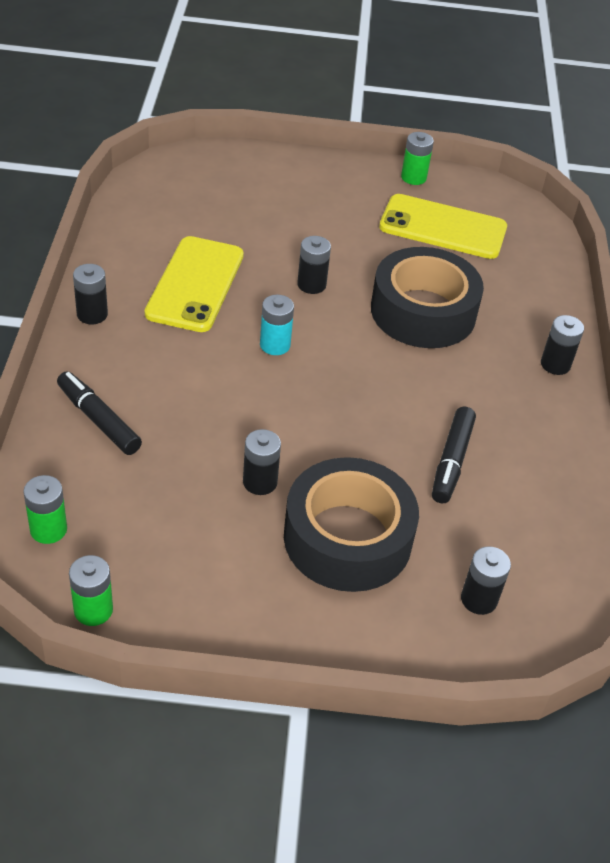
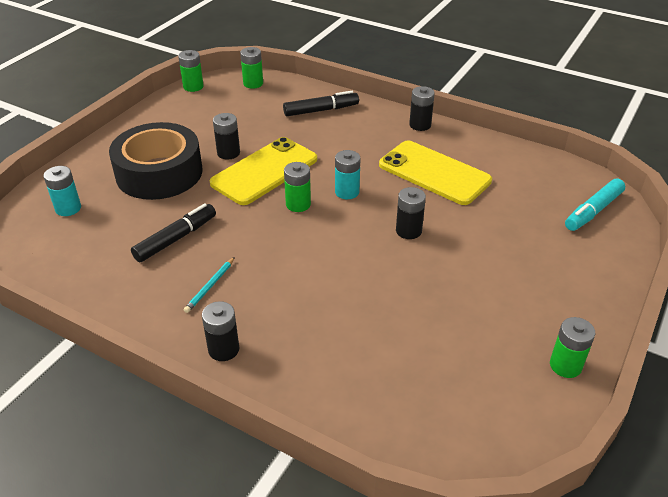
camera: 120 degrees right, 5 degrees down
(200, 173) = (593, 211): none -> turquoise marker
(323, 378) = (298, 204): none -> green battery
(423, 311) = (342, 286): black tape -> none
(443, 227) = (463, 353): yellow phone -> yellow phone (264, 171)
(451, 461) = (176, 239): black marker -> black marker turned 90 degrees clockwise
(479, 599) = (68, 208): black battery -> turquoise battery
(494, 403) = (210, 286): none -> turquoise pencil

